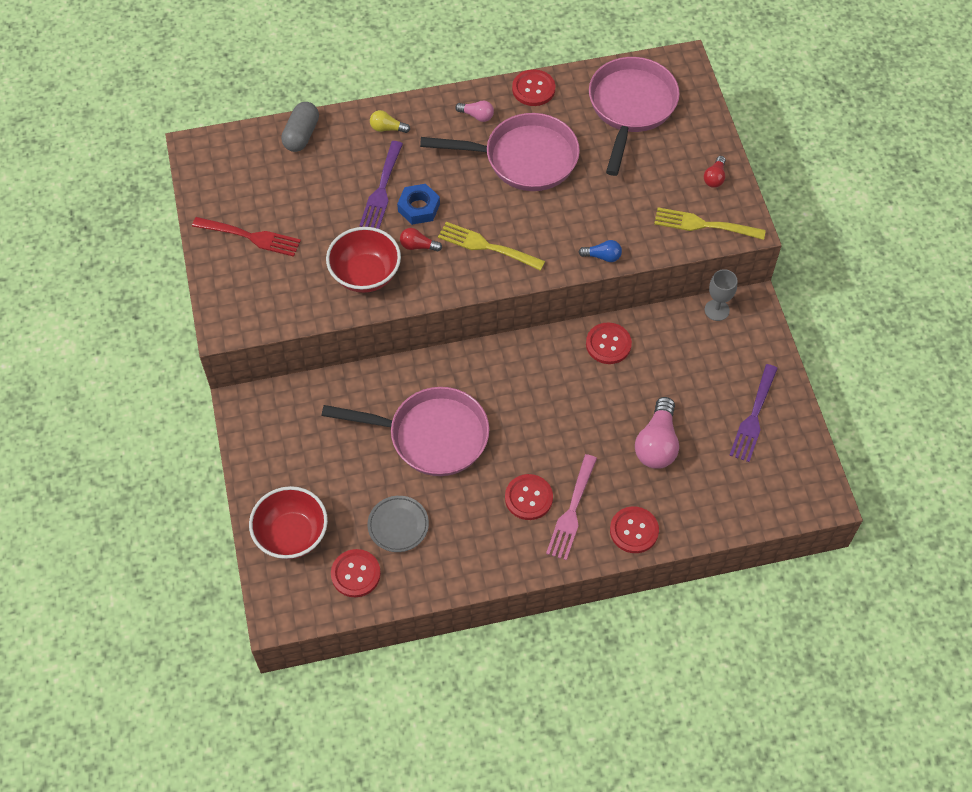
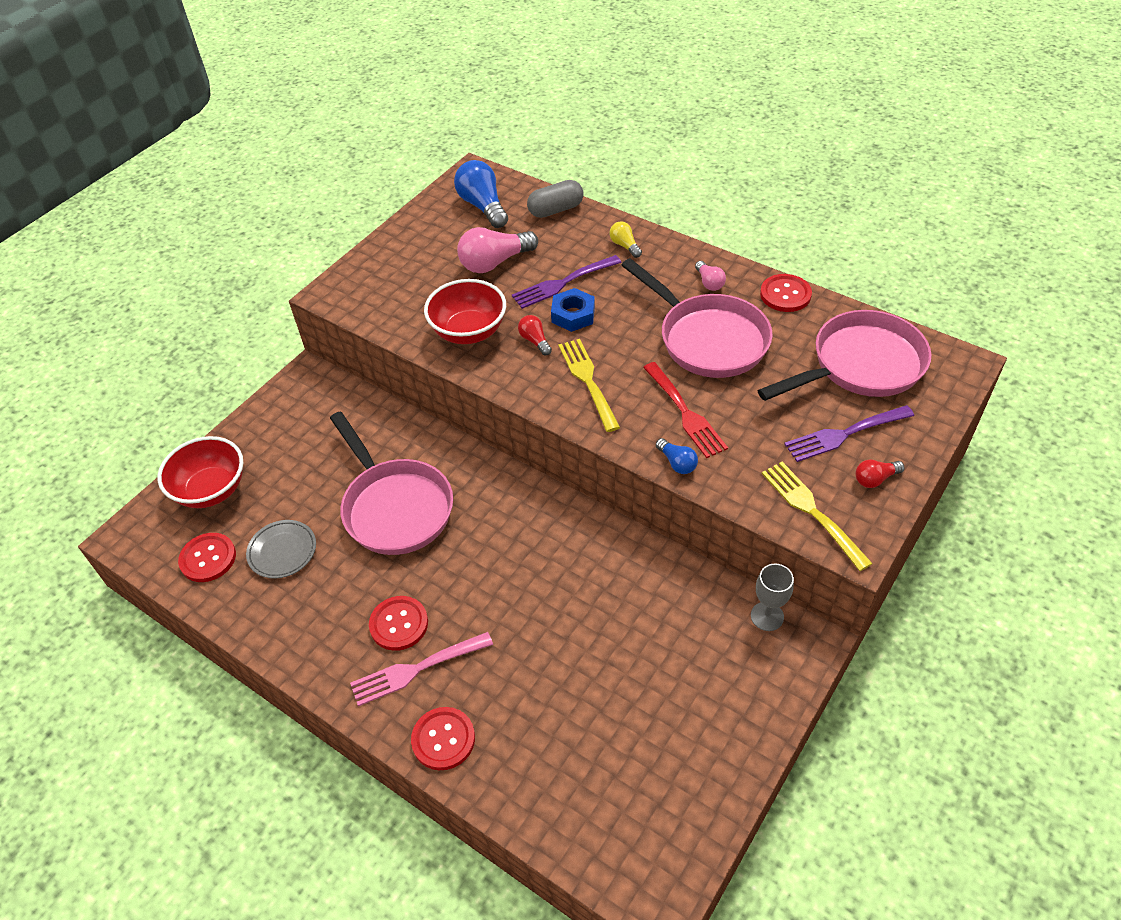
camera: 50 degrees right, 10 degrees down
(242, 171) = (483, 206): none -> blue light bulb
(250, 237) = (428, 250): red fork -> red fork (685, 413)
(608, 344) = (627, 560): red button -> none
(657, 444) = (561, 683): pink light bulb -> pink light bulb (494, 262)
(753, 417) = (684, 746): purple fork -> purple fork (844, 434)

